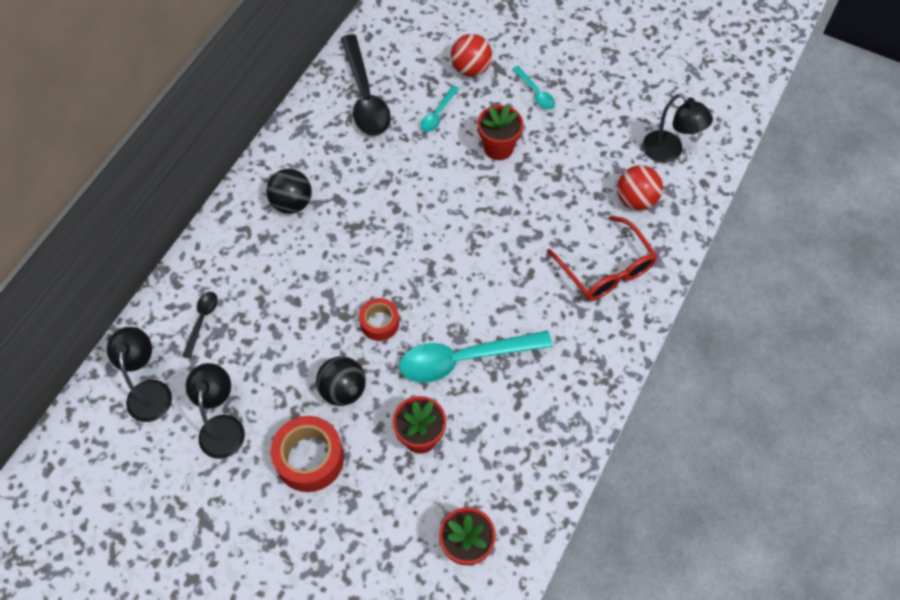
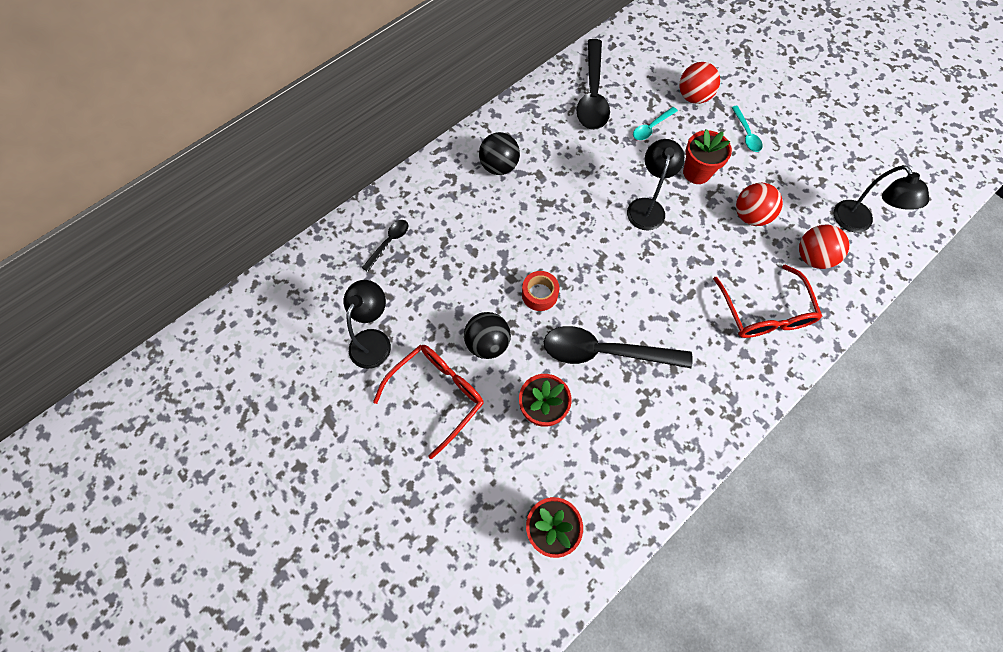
camera: 20 degrees right, 5 degrees up
(149, 391) = (325, 288): black lamp -> black lamp (647, 207)
(309, 458) = (437, 395): red tape -> red glasses
(464, 359) = (605, 352): turquoise spoon -> black spoon
(564, 177) = (750, 216): none -> red ball

